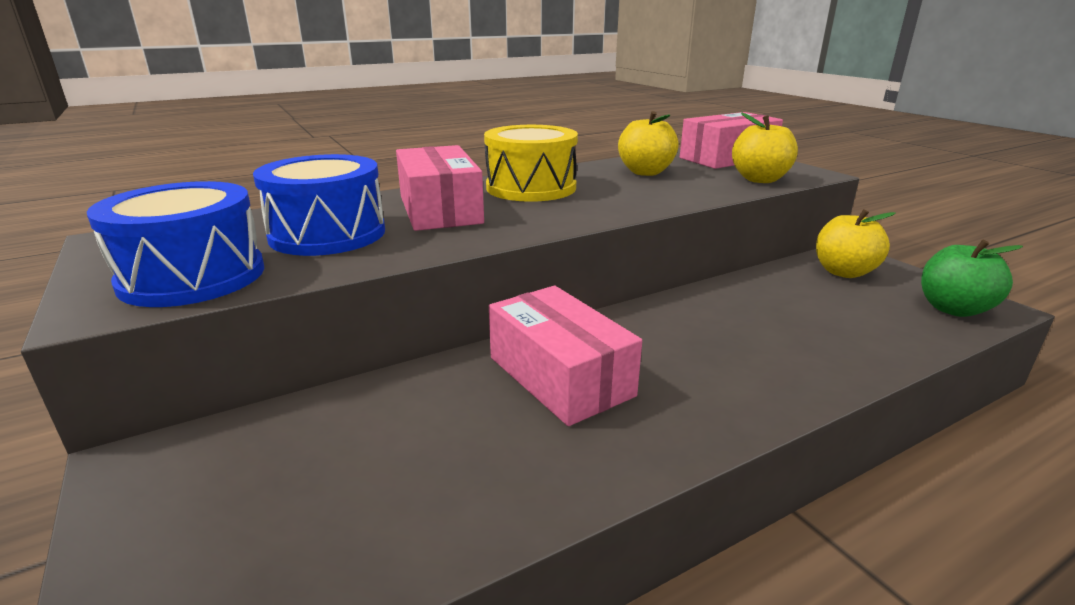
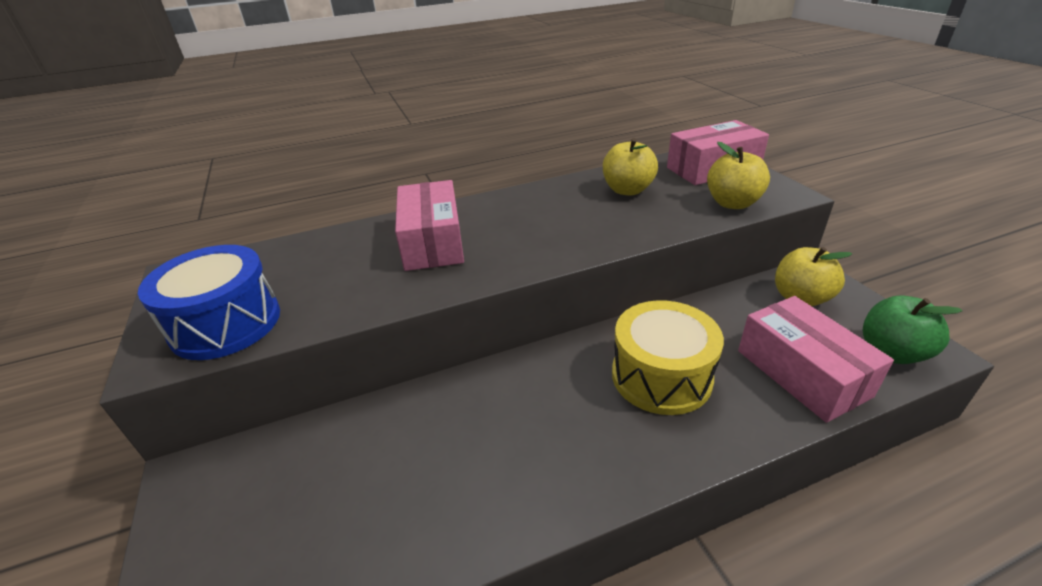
camera: 10 degrees right, 10 degrees up
(328, 234) = (336, 273): blue drum -> none
(531, 188) = (518, 212): yellow drum -> yellow drum (661, 376)
(560, 376) = (511, 411): pink box -> pink box (802, 373)

